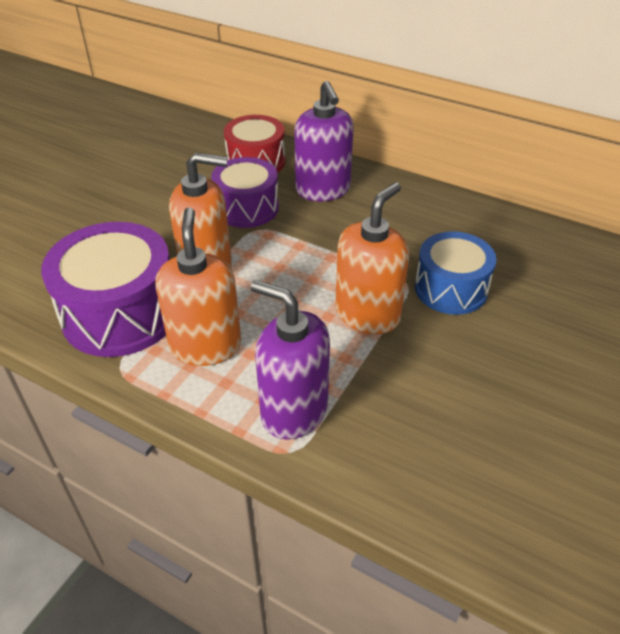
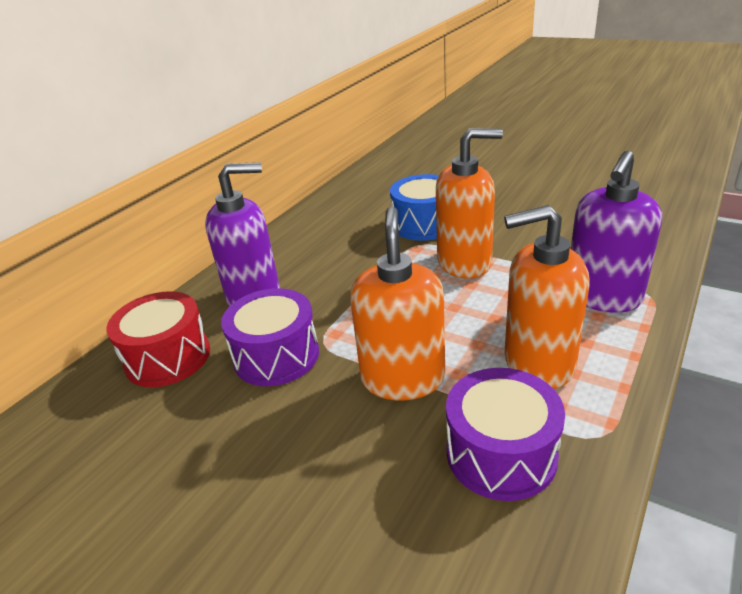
camera: 85 degrees left, 10 degrees down
(120, 313) = (501, 453): purple drum -> purple drum, size x0.65
(368, 314) = (464, 262): orange soap dispenser -> orange soap dispenser turned 135 degrees clockwise

